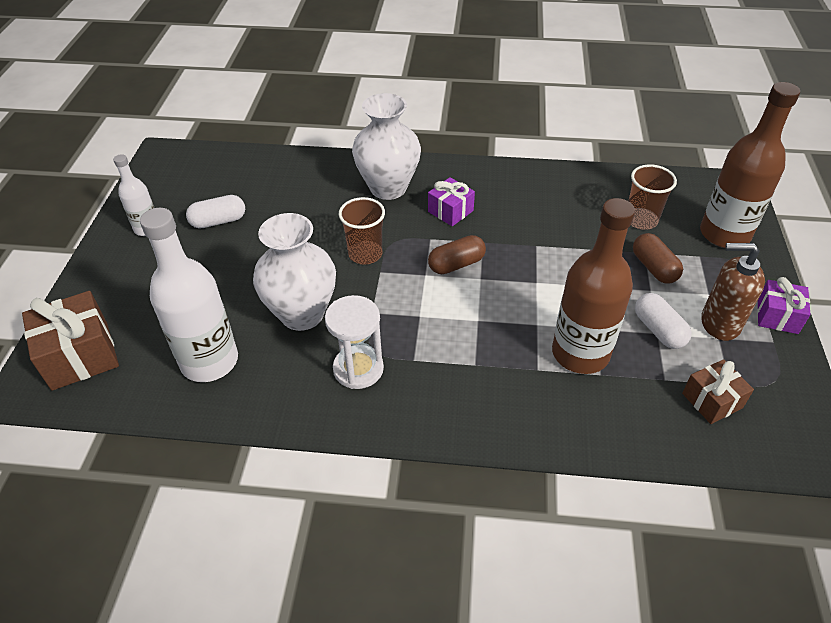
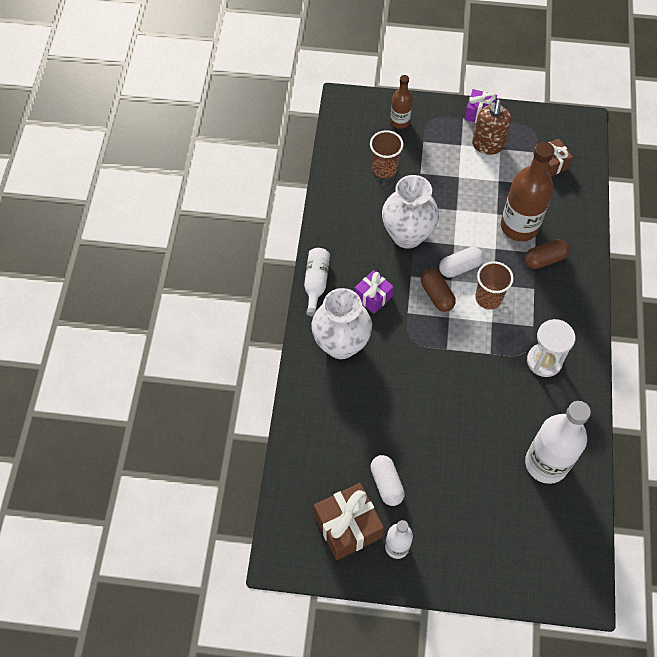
camera: 90 degrees left, 15 degrees up
(80, 355) = (548, 564): brown gift -> brown gift (347, 526)
(302, 314) = (495, 402): white vase -> white vase (407, 235)
(365, 254) = (426, 360): brown cup -> brown cup (488, 298)
(465, 169) = (316, 283): none -> white bottle
(654, 268) = (436, 170): brown capsule -> brown capsule (544, 259)
(658, 330) = (495, 179): white capsule -> white capsule (460, 267)
(724, 234) = (400, 121): brown bottle -> brown bottle, size x0.54

